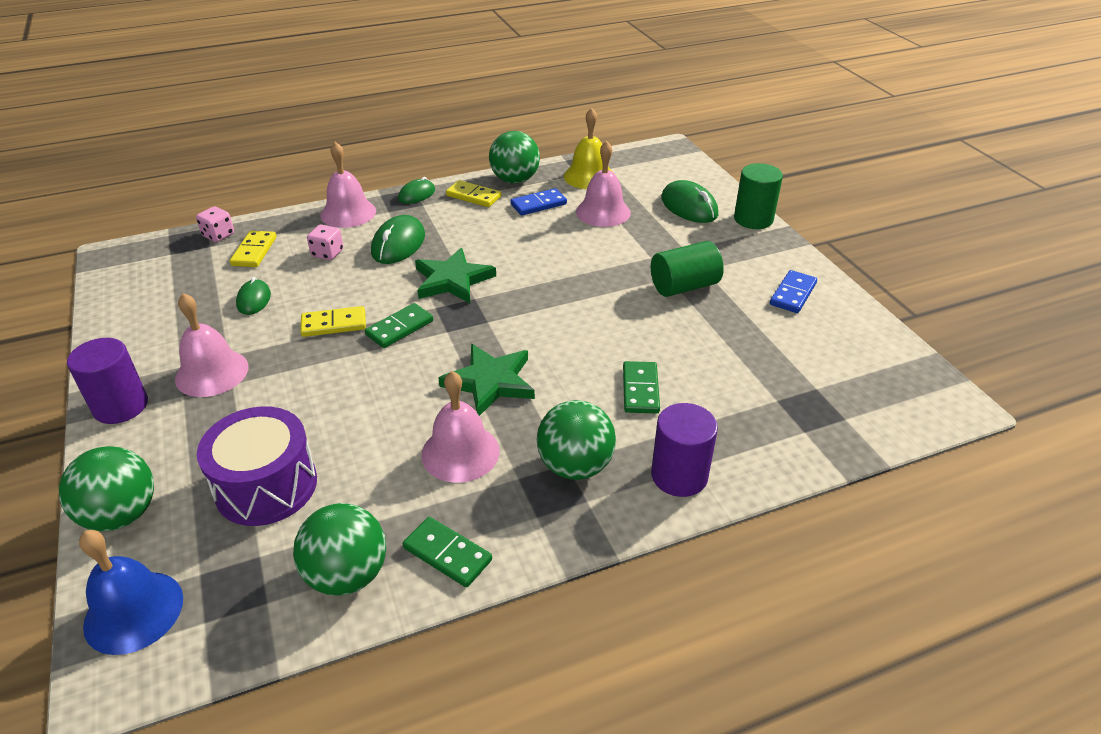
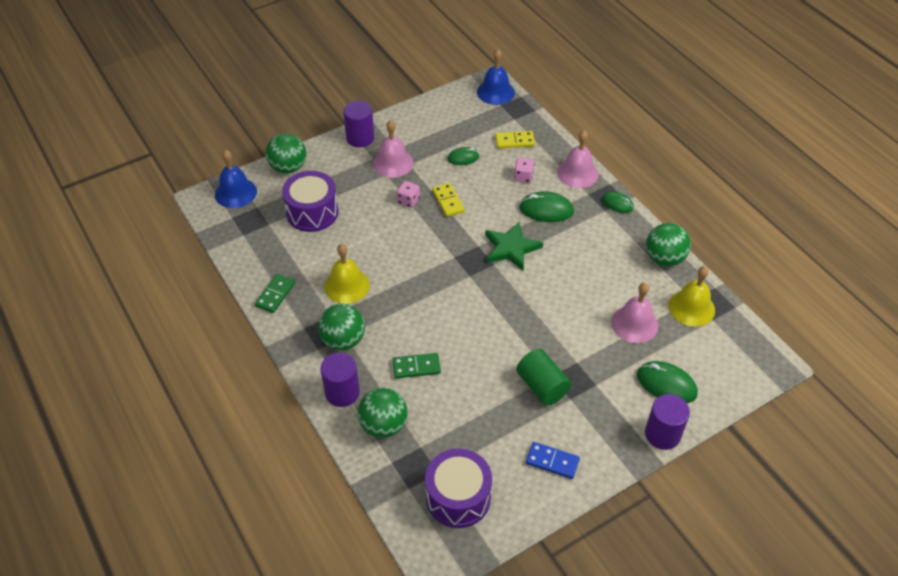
camera: 80 degrees right, 10 degrees up
(139, 254) = (495, 92): none -> blue bell
(218, 235) = (528, 118): pink dice -> pink dice (408, 201)
(347, 575) = (260, 259): green ball -> green ball (383, 425)
(400, 328) = (451, 233): green domino -> none
(460, 452) = (347, 285): pink bell -> yellow bell
(473, 196) = (628, 237): yellow domino -> none
(490, 382) = (409, 288): green star -> none
(538, 204) = (631, 280): blue domino -> none
(689, 207) = (666, 384): green mouse -> green mouse turned 75 degrees clockwise
(753, 219) = (662, 434): green cylinder -> purple cylinder
(853, 374) = (458, 497): none -> purple drum

